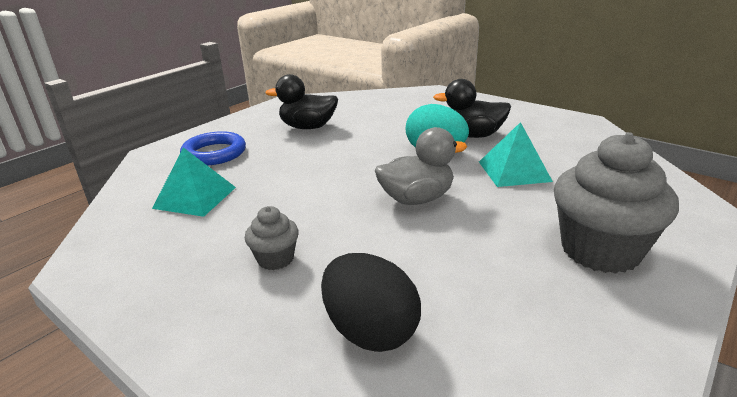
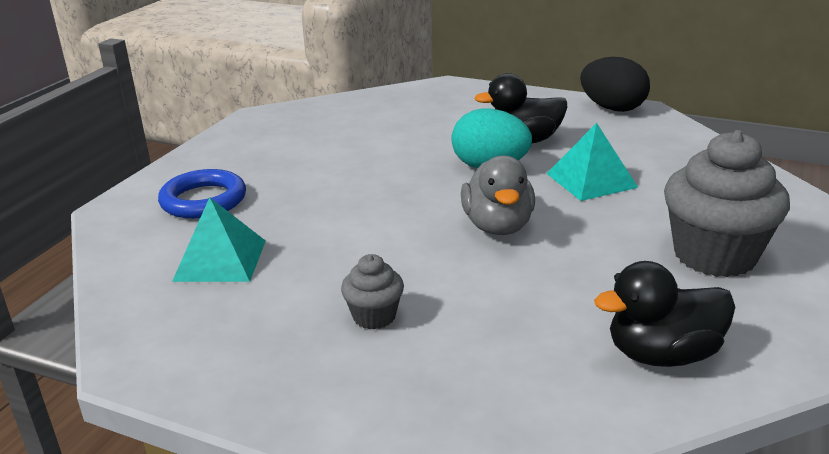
camera: 15 degrees left, 0 degrees up
(308, 127) = (308, 151): black duck -> black duck (662, 354)
(370, 331) = (523, 371): black egg -> black egg (612, 108)
(416, 199) = (497, 226): grey duck -> grey duck turned 120 degrees clockwise

